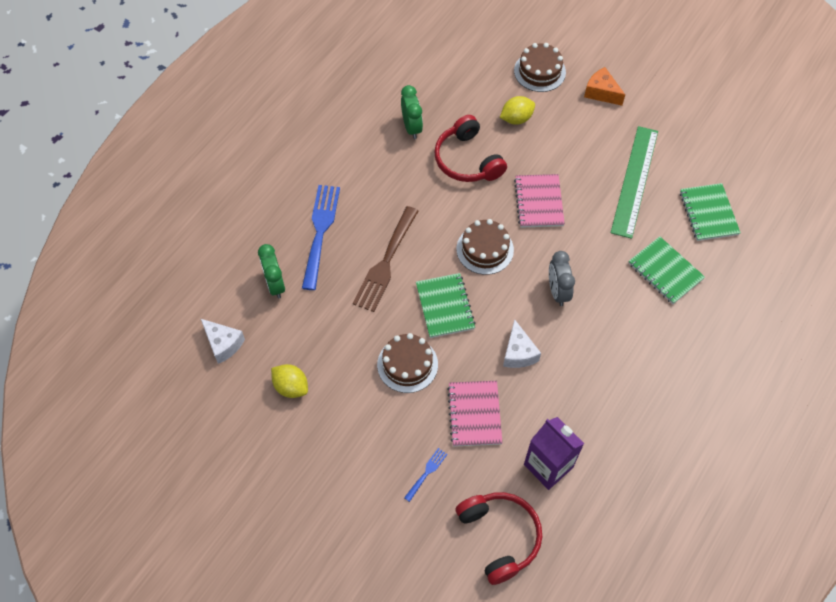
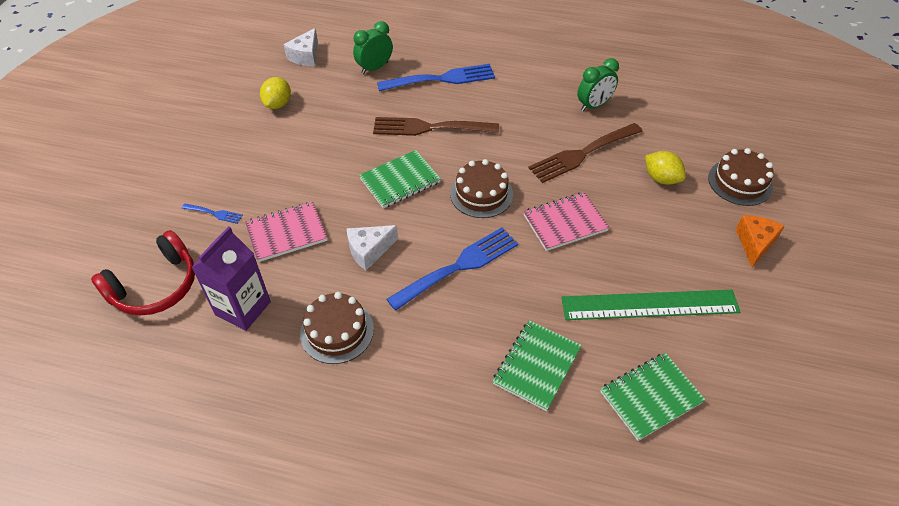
camera: 70 degrees right, 10 degrees down
(407, 364) = (325, 171): brown cake -> brown cake (337, 331)
(467, 160) = (582, 154): red headphones -> brown fork
(557, 291) = (459, 266): grey clock -> blue fork

